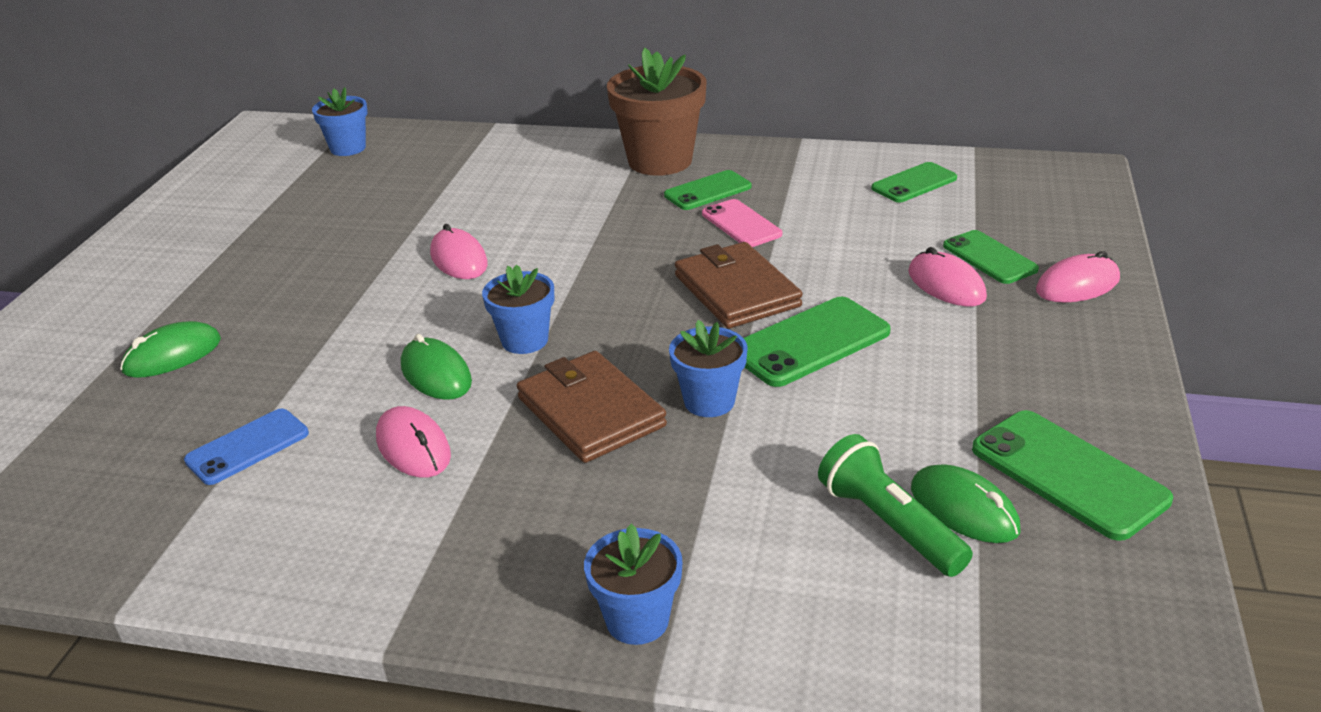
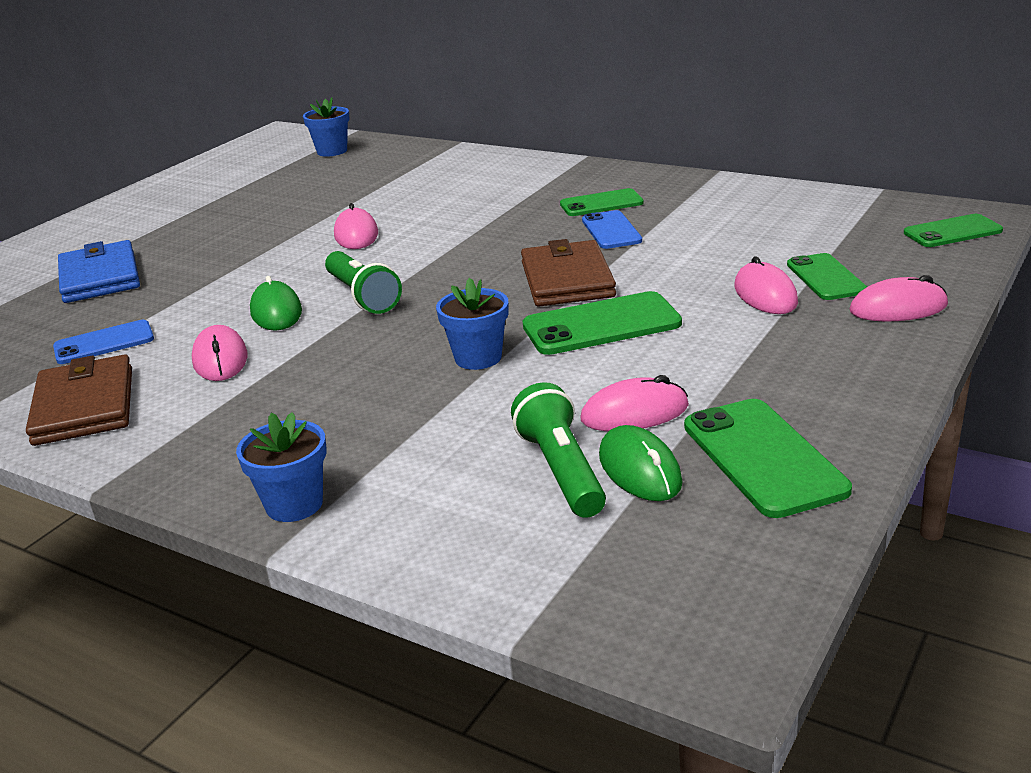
camera: 20 degrees right, 5 degrees down
(172, 355) = (100, 277): green mouse -> blue wallet
(524, 340) = (362, 296): blue flower pot -> green flashlight
(590, 412) = (374, 353): brown wallet -> brown wallet (84, 406)
(660, 161) = (577, 178): brown flower pot -> none
(741, 224) = (611, 230): pink phone -> blue phone
(914, 183) = (799, 213): green phone -> green phone (952, 232)
(914, 443) = (634, 413): none -> pink mouse

